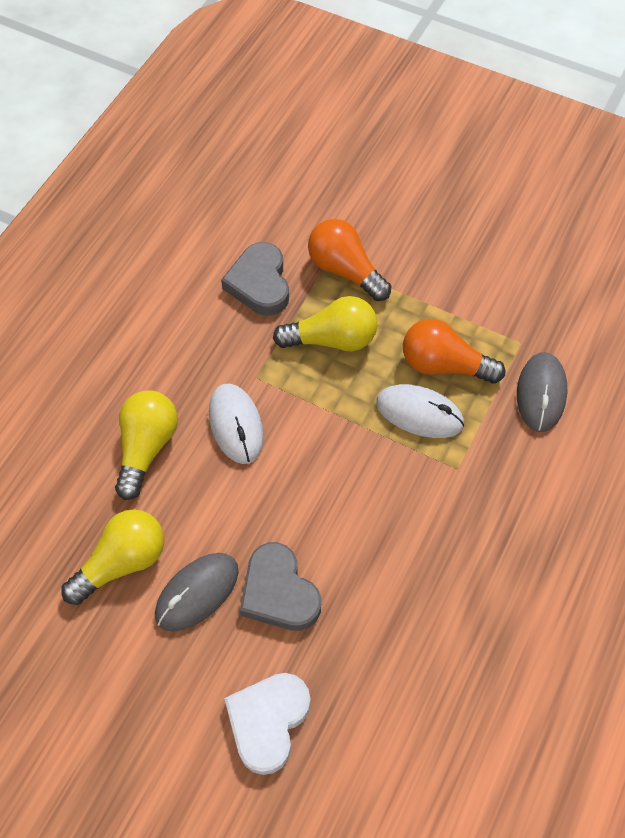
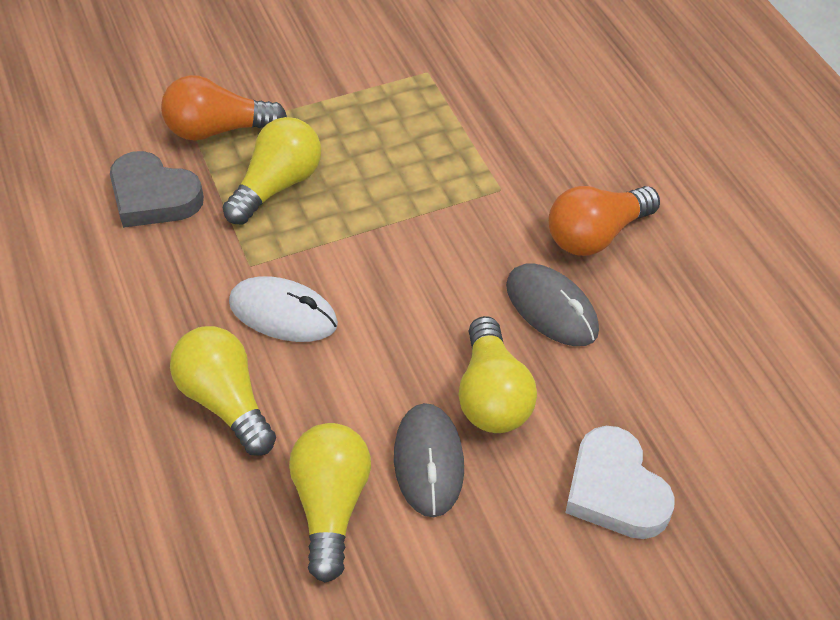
camera: 50 degrees left, 10 degrees down
(279, 592) = (492, 395): grey heart -> yellow light bulb
(419, 413) = (421, 178): white mouse -> none
(444, 365) = (393, 131): orange light bulb -> orange light bulb (596, 235)
(541, 393) = (489, 92): grey mouse -> grey mouse (551, 308)

